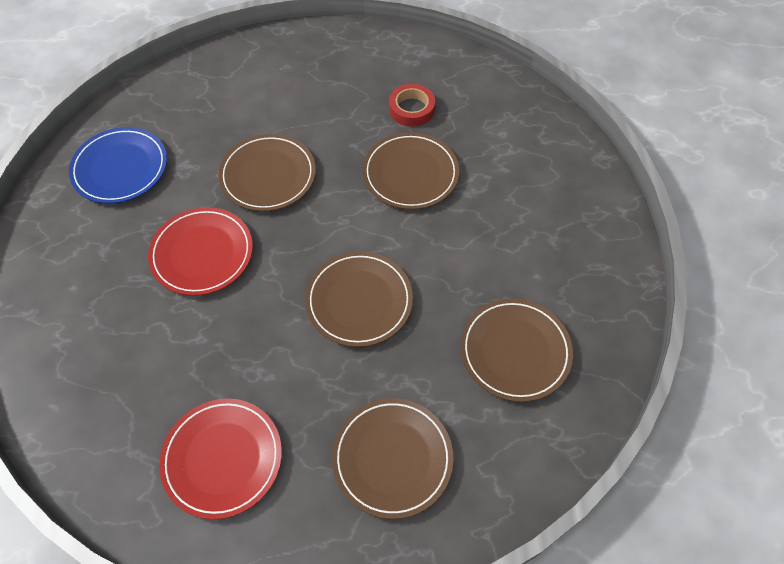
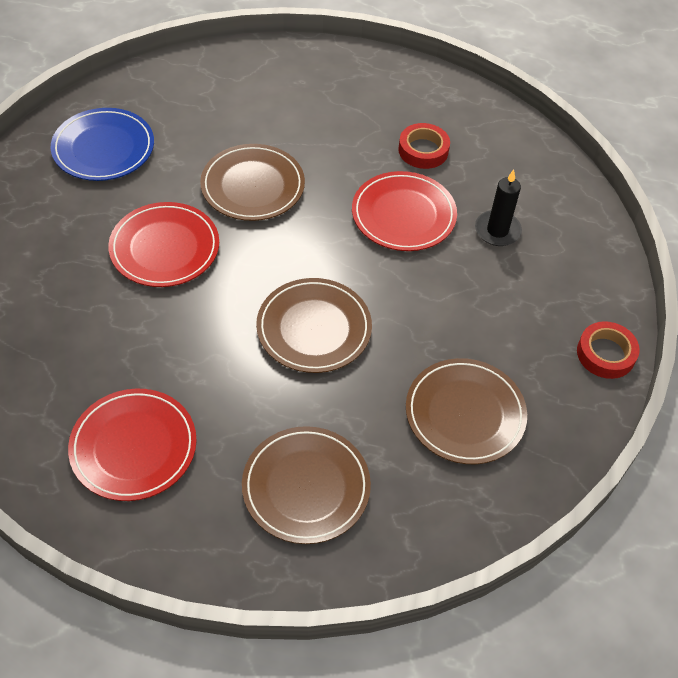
camera: 10 degrees right, 5 degrees down
(410, 174) = (403, 215): brown plate -> red plate
(496, 170) = (497, 230): none -> black candle
(620, 265) = (605, 354): none -> red tape

